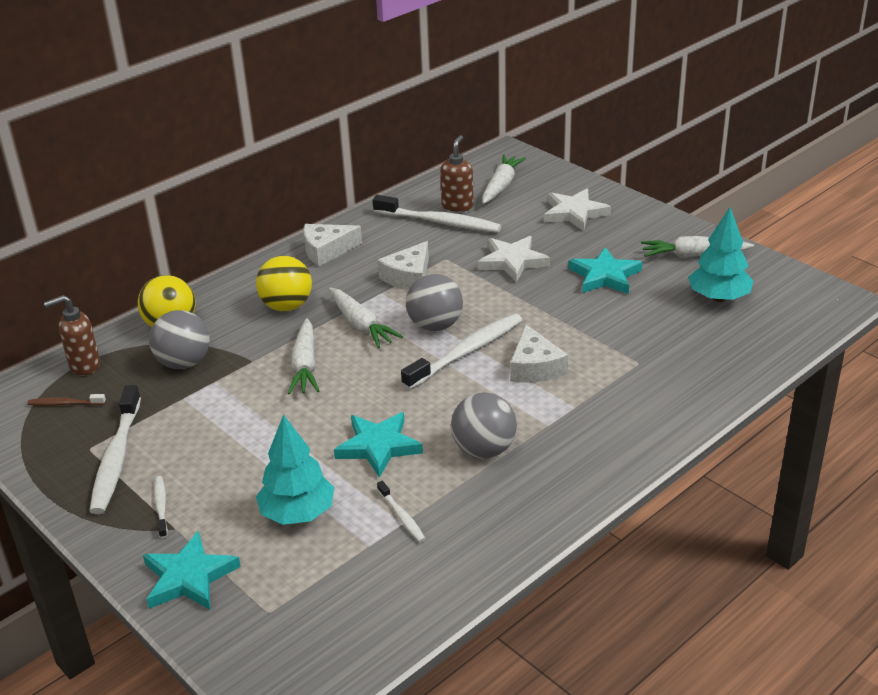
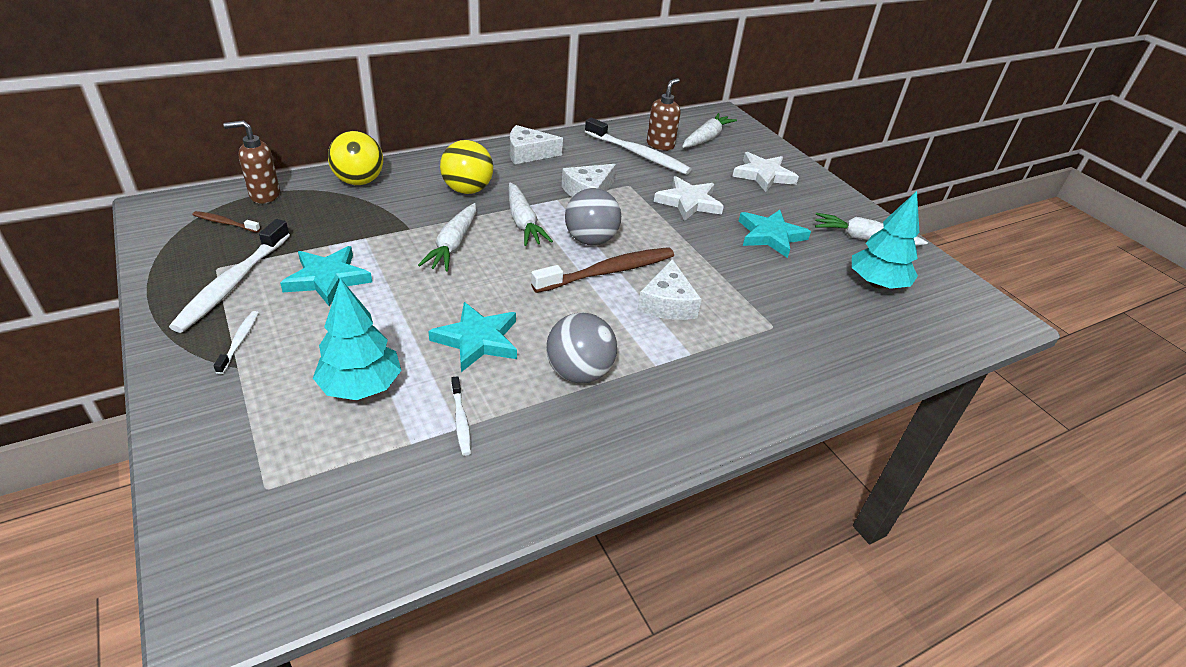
camera: 10 degrees right, 5 degrees up
(184, 363) = (349, 215): grey ball -> none
(189, 577) = (215, 423): turquoise star -> turquoise star (327, 279)
(466, 352) = (608, 272): white toothbrush -> brown toothbrush

